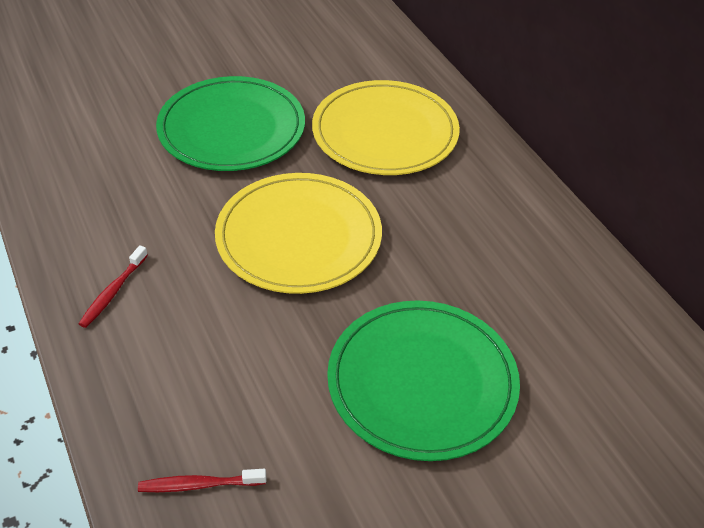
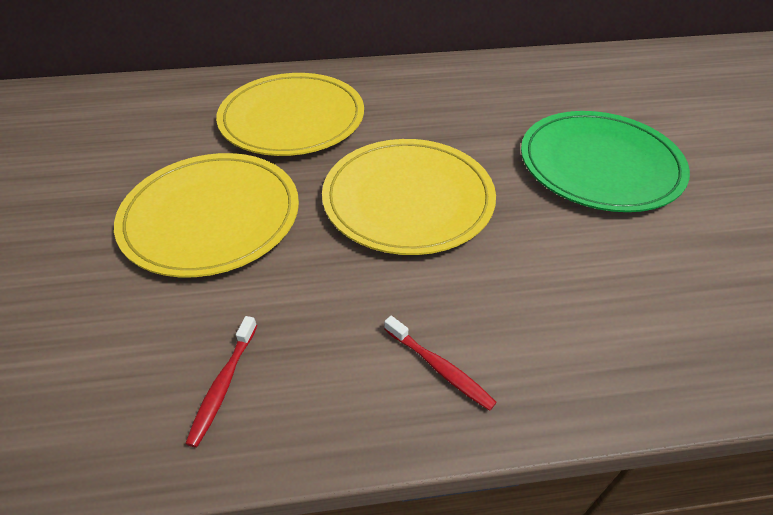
camera: 70 degrees left, 0 degrees up
(199, 485) = (719, 327): red toothbrush -> red toothbrush (223, 385)
(231, 128) = (211, 217): green plate -> yellow plate

